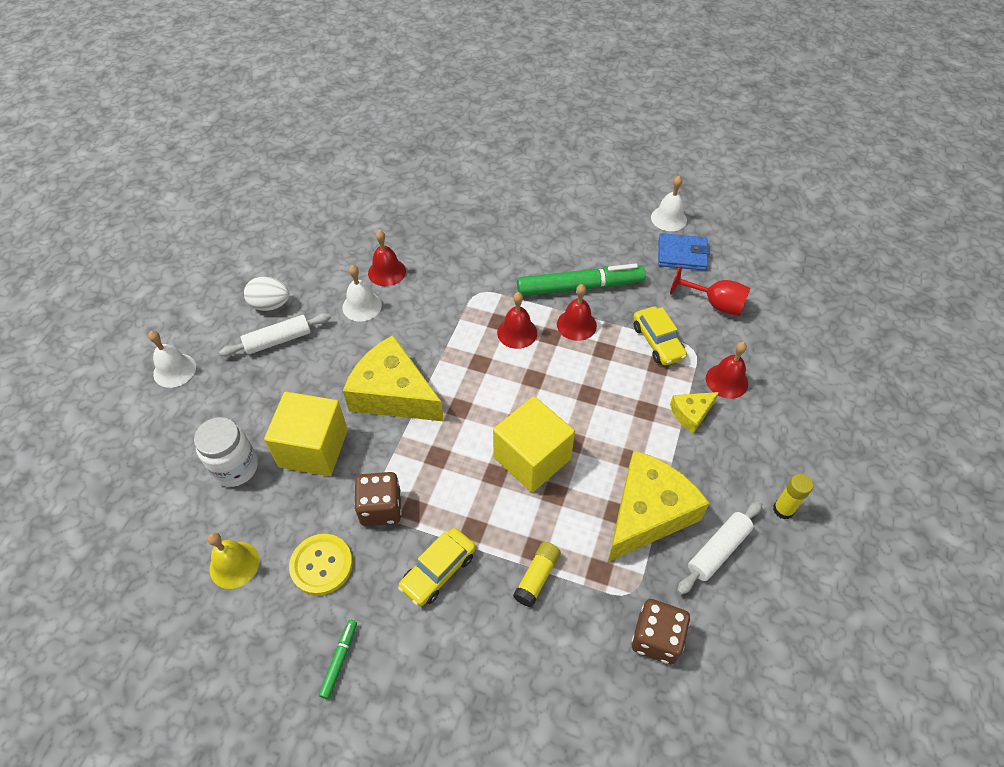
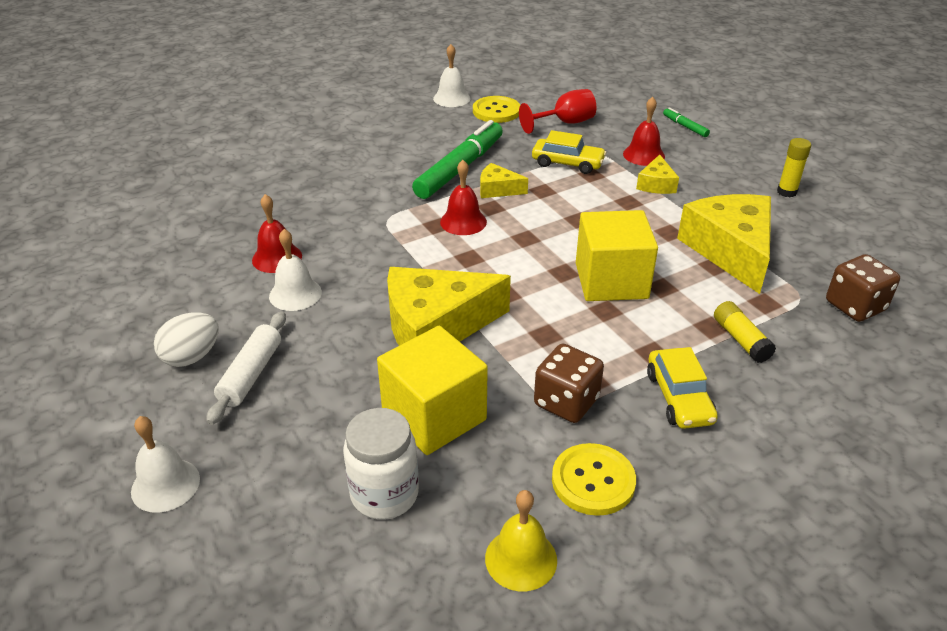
camera: 50 degrees left, 15 degrees down
(339, 660) = (725, 522): green marker -> green marker (685, 126)
(576, 325) = (497, 189): red bell -> yellow cheese
(682, 254) = (496, 111): blue wallet -> yellow button
(718, 550) = (797, 237): white rolling pin -> none

